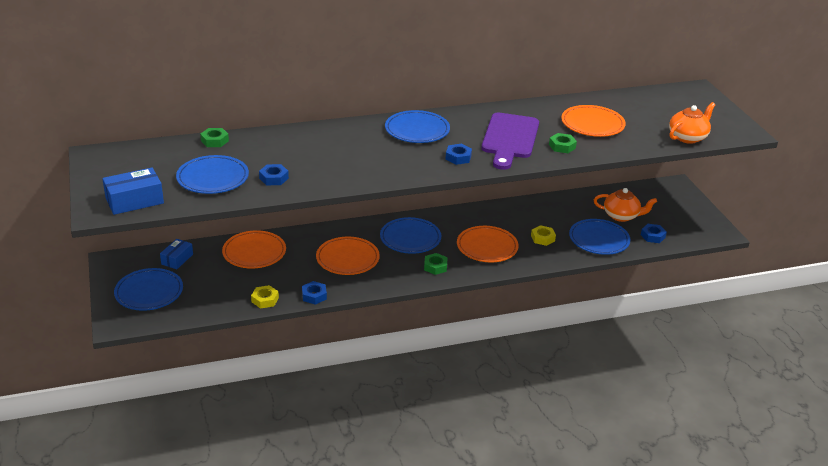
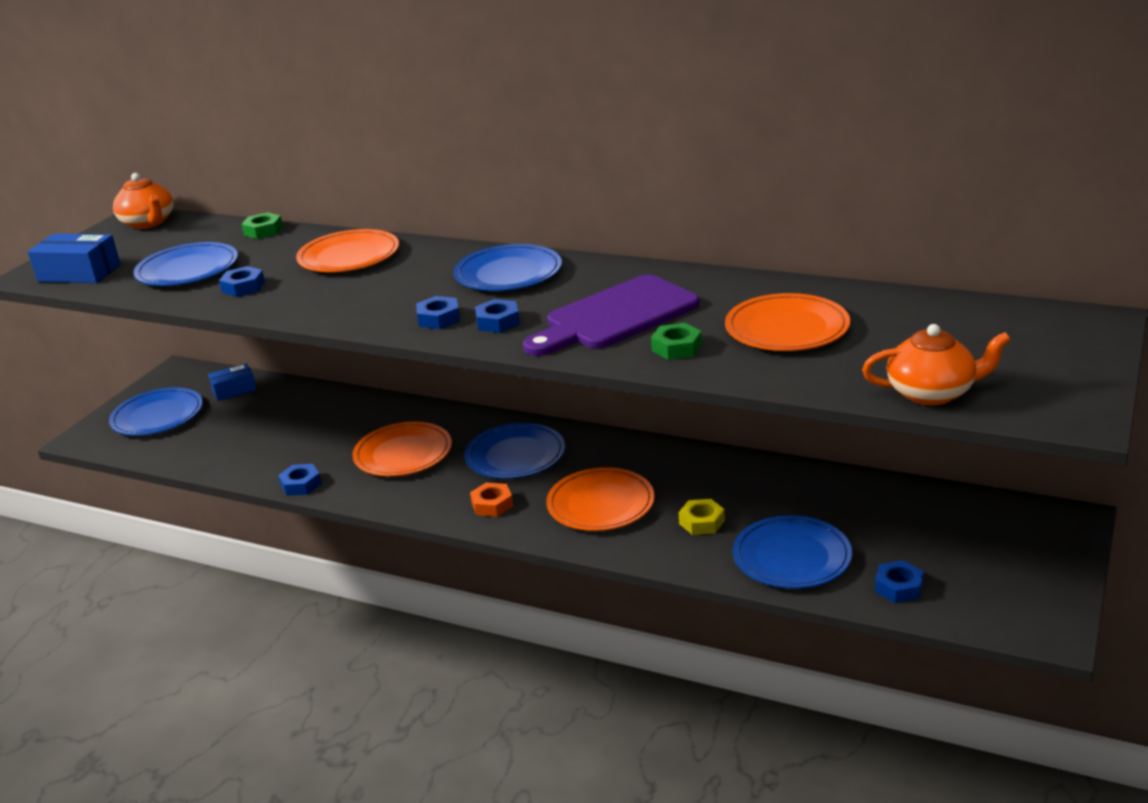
camera: 45 degrees right, 5 degrees down
(254, 252) = (316, 409): orange plate -> orange plate (349, 256)
(265, 300) = (246, 468): yellow nut -> none
(424, 164) = (438, 318): none -> blue nut
(435, 267) = (492, 504): green nut -> orange nut
(621, 216) = (886, 535): orange teapot -> orange teapot (148, 223)

